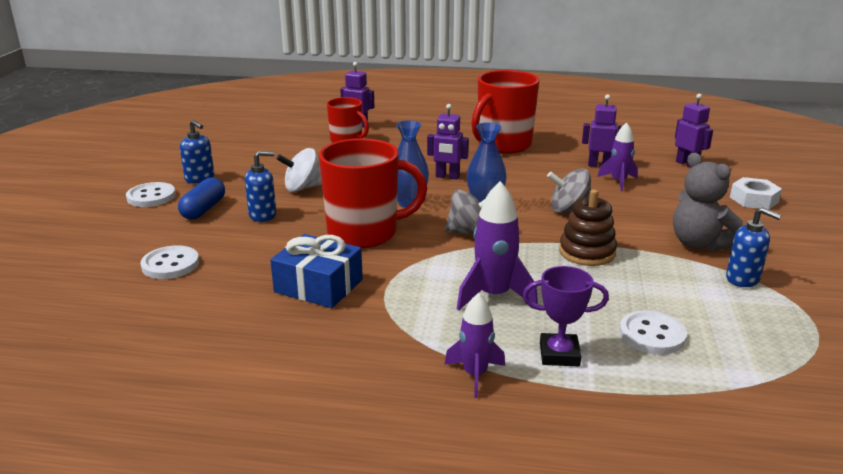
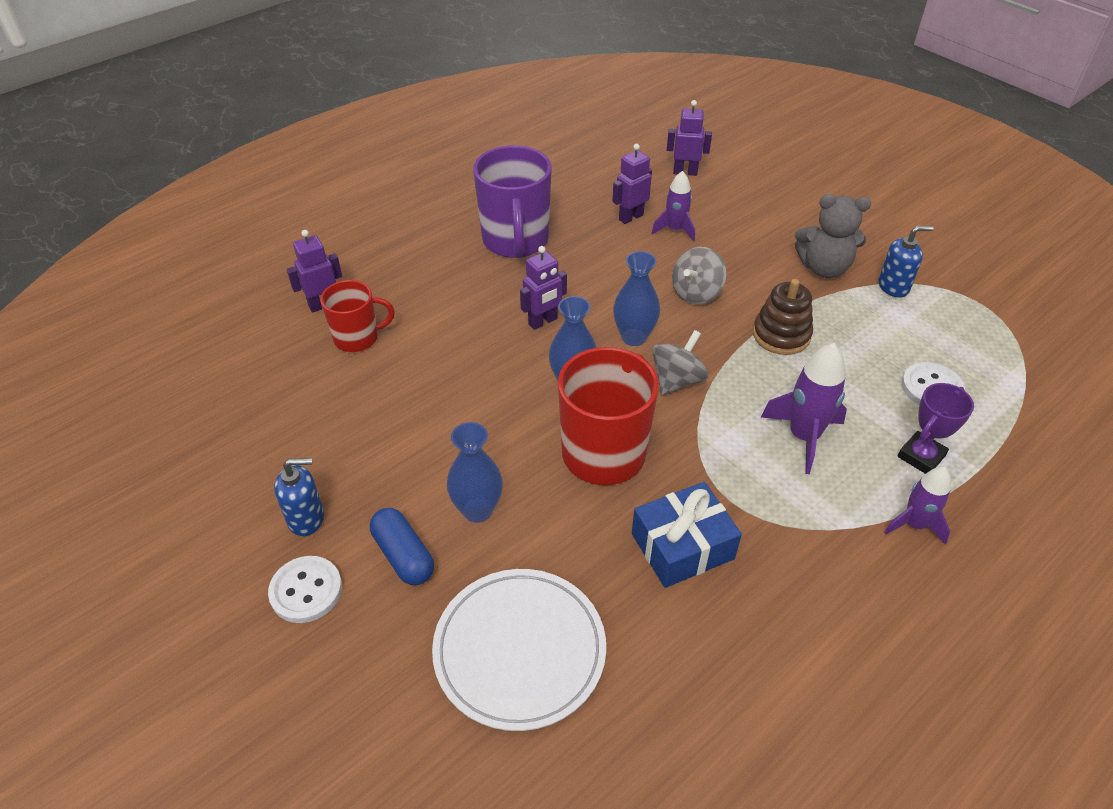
camera: 50 degrees left, 20 degrees up
(170, 264) = (519, 650): white button -> white plate
(263, 215) = (477, 510): blue soap dispenser -> blue vase
(303, 188) = (443, 441): white spinning top -> none
(503, 145) = (515, 241): red mug -> purple mug
(754, 199) = (782, 189): white nut -> none

